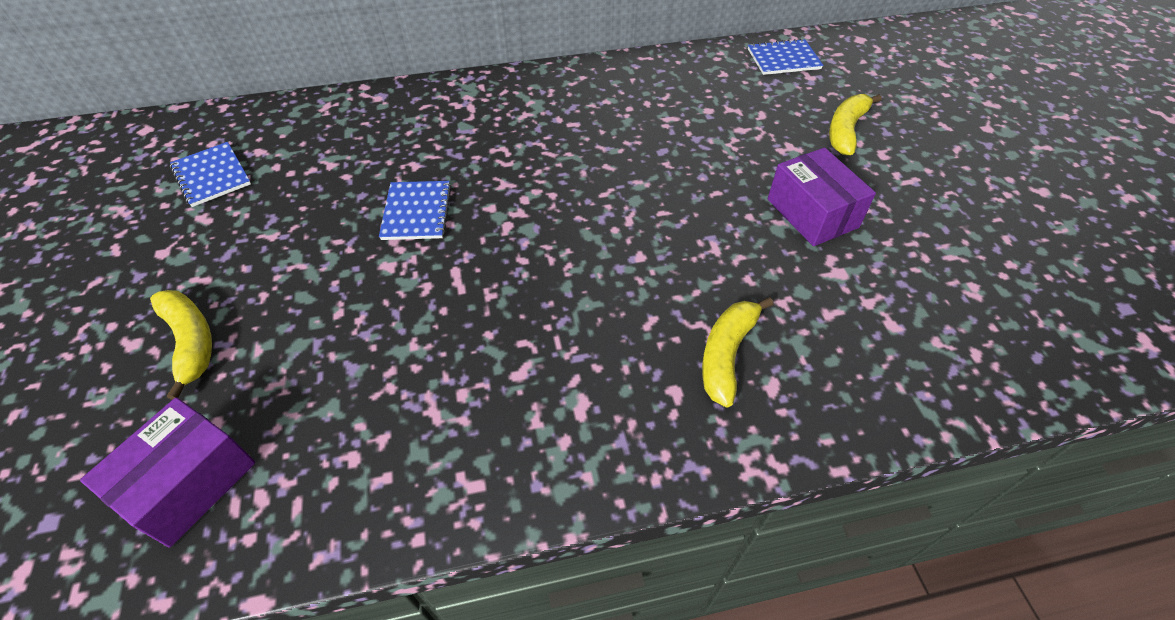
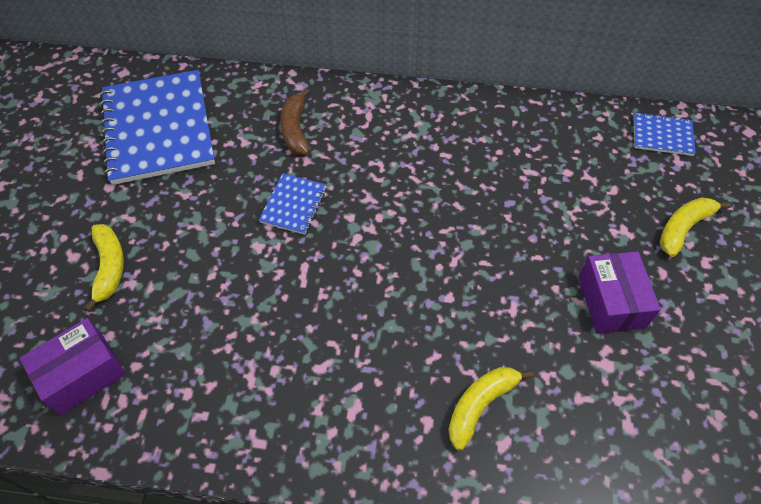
camera: 20 degrees right, 5 degrees up
(211, 176) = (158, 129): blue notebook -> blue notebook, size x2.21
(389, 139) = (295, 130): none -> brown banana

